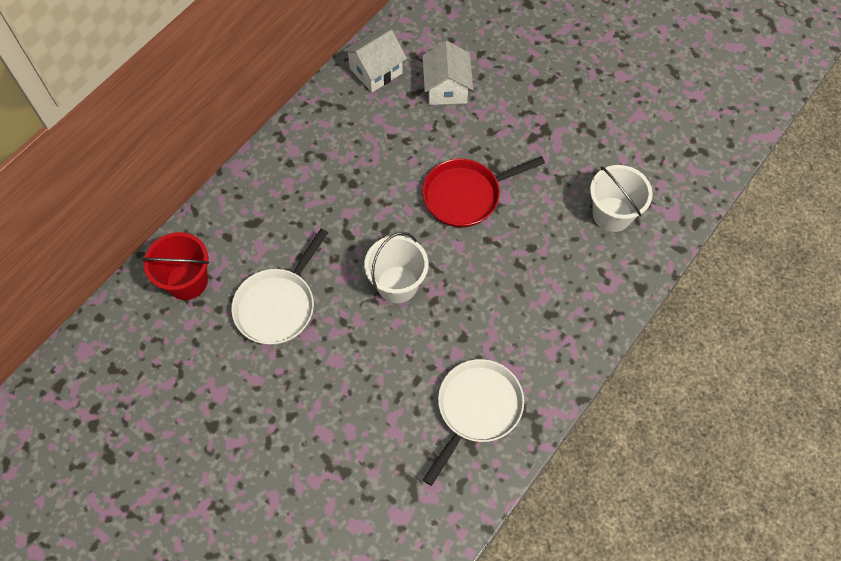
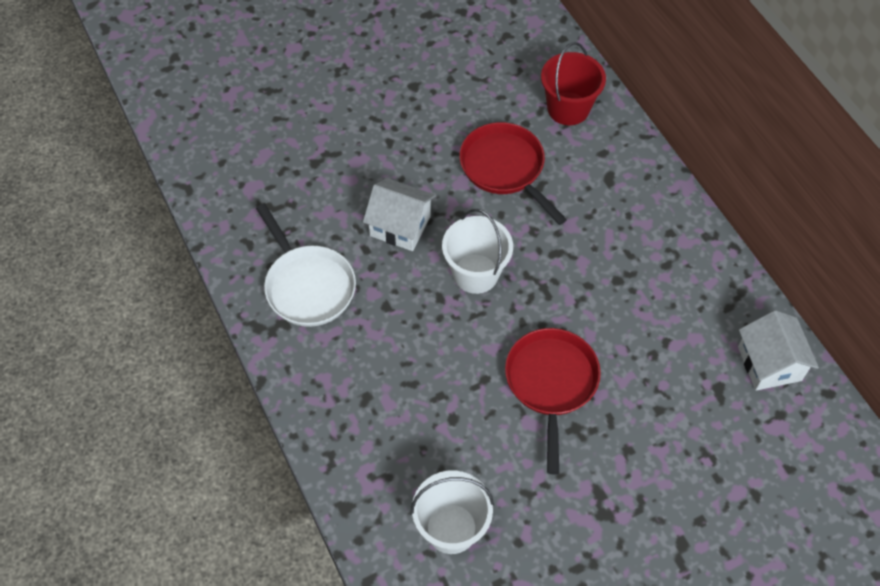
camera: 115 degrees right, 5 degrees down
(278, 305) = (505, 169): white pan -> red pan
(446, 88) = (713, 429): white house -> white house (400, 226)

